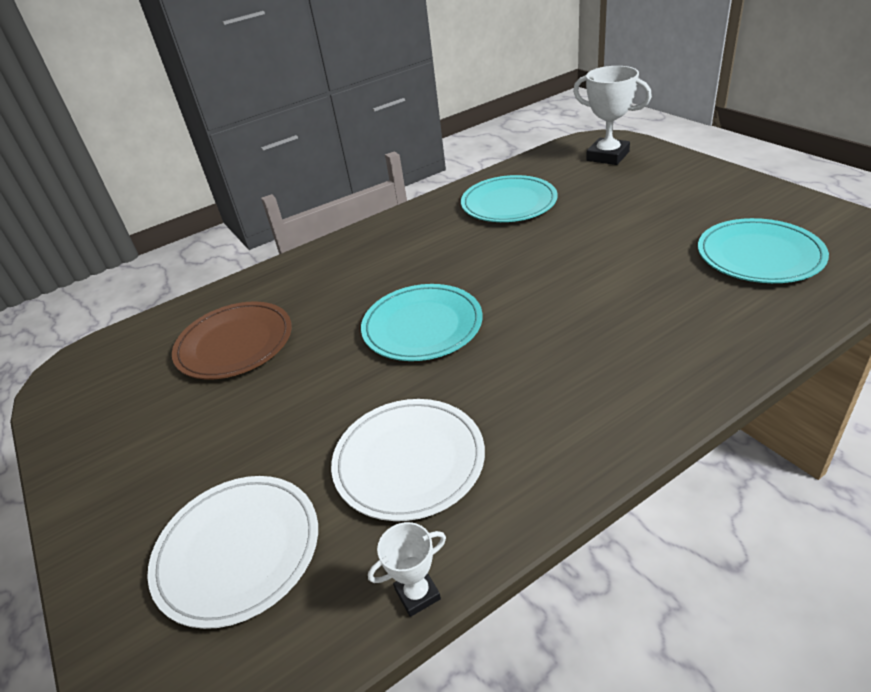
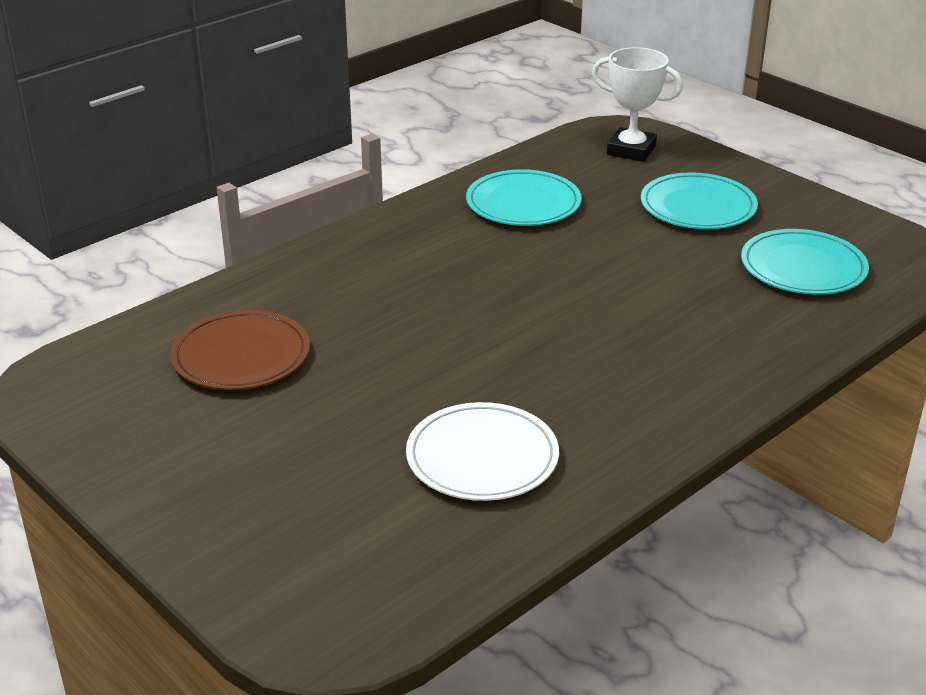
camera: 15 degrees left, 5 degrees down
(237, 551) = (335, 534): white plate -> none
(417, 594) = (521, 553): white trophy -> none
(422, 326) = (458, 336): turquoise plate -> turquoise plate (698, 206)

